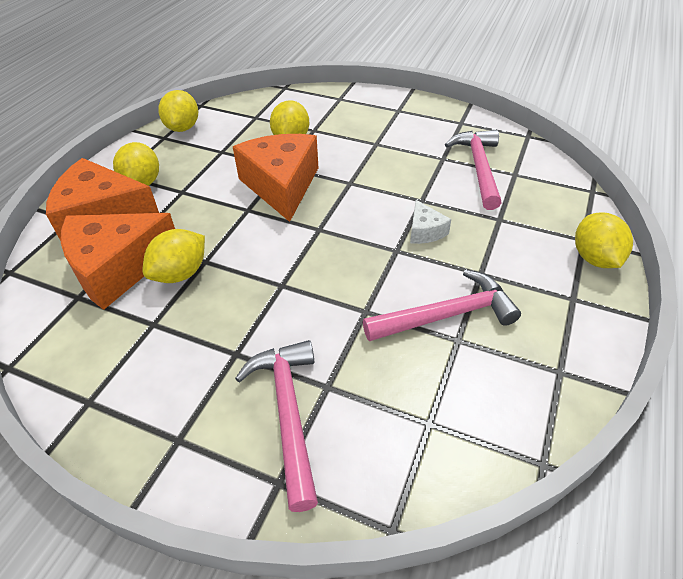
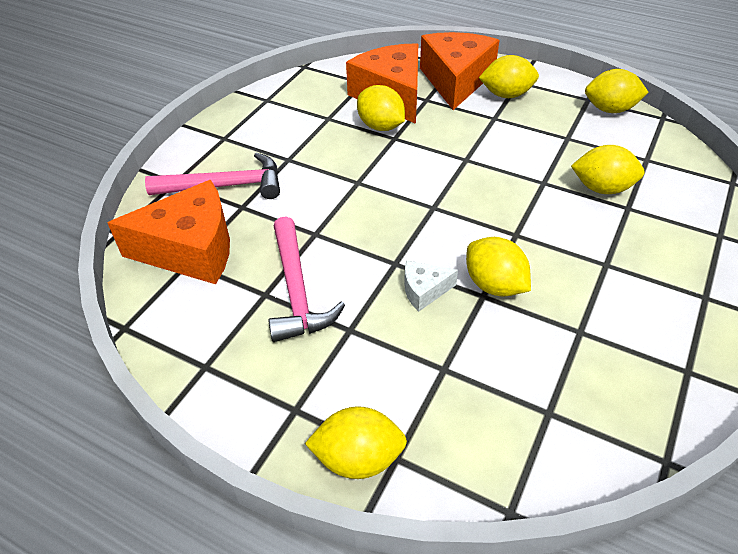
camera: 95 degrees right, 0 degrees up
(281, 186) = (506, 181): orange cheese -> orange cheese (191, 249)
(409, 194) = (494, 285): none -> yellow lemon
(478, 168) = (560, 369): pink hammer -> none

